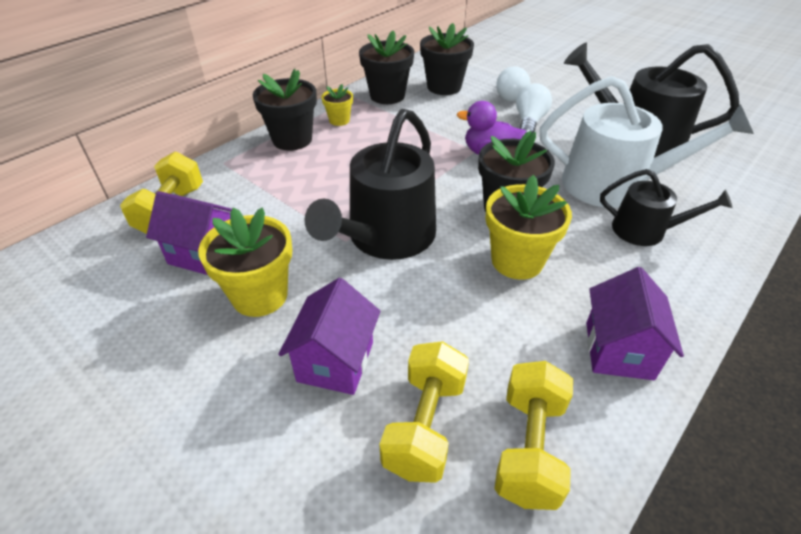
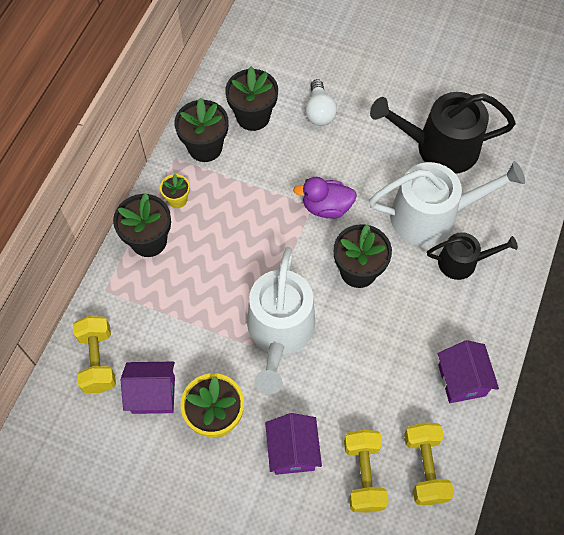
camera: 20 degrees left, 20 degrees up
(386, 237) = (280, 332): black watering can -> white watering can
(517, 261) = (380, 324): yellow flower pot -> none
(529, 122) = (346, 150): white light bulb -> none

